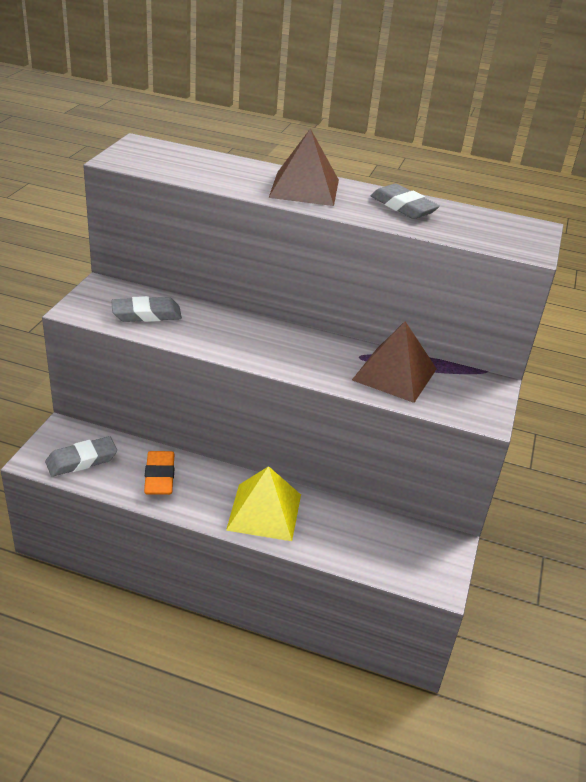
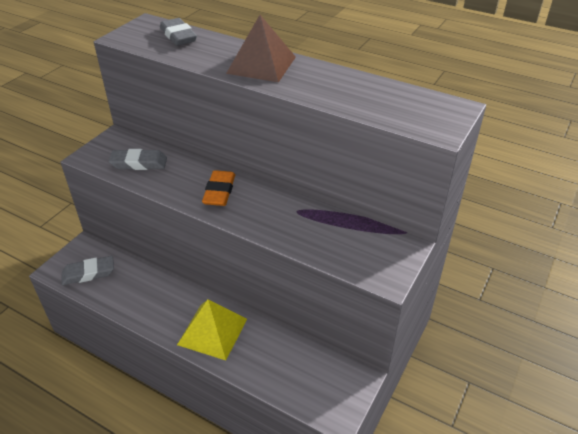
camera: 15 degrees right, 5 degrees up
(159, 477) = (141, 292): orange eraser -> orange eraser (219, 191)
(394, 374) = (321, 230): brown pyramid -> none
(403, 207) = (340, 84): grey eraser -> grey eraser (178, 36)

